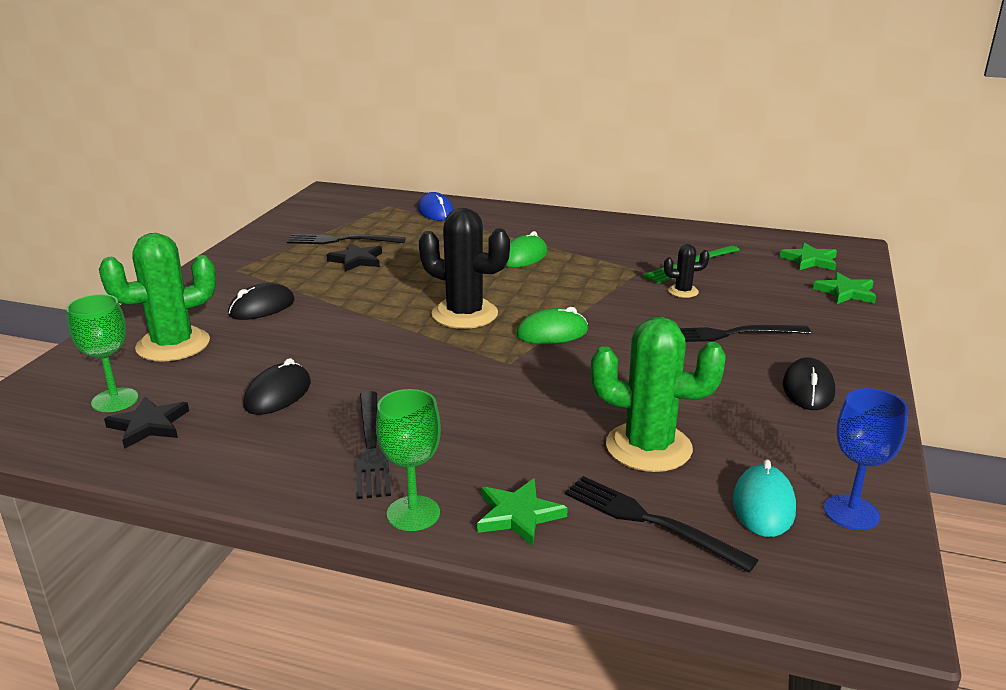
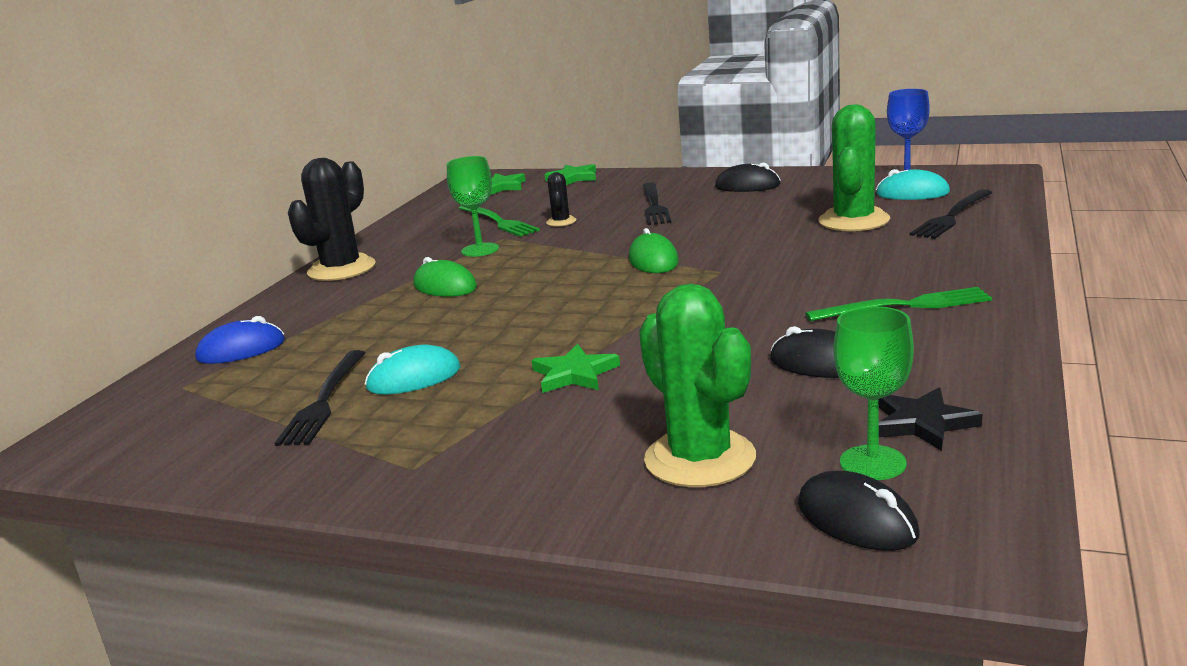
camera: 85 degrees left, 5 degrees down
(262, 307) = (573, 417): black mouse -> black mouse (856, 520)
(356, 260) = (414, 378): black star -> turquoise mouse
(371, 447) = (905, 306): black fork -> green fork
(413, 513) = (997, 279): green goblet -> green goblet (480, 250)
(464, 314) = (606, 299): black cactus -> black cactus (341, 269)
(518, 515) = (972, 248): green star -> green star (574, 374)

